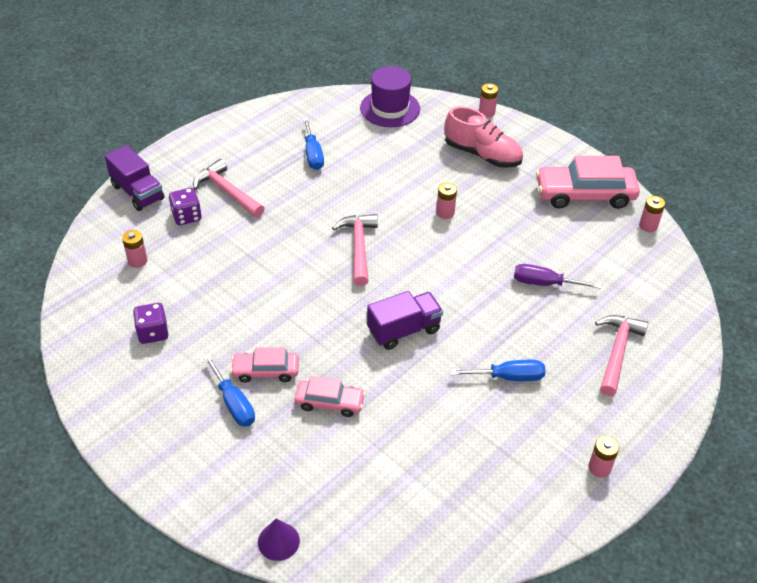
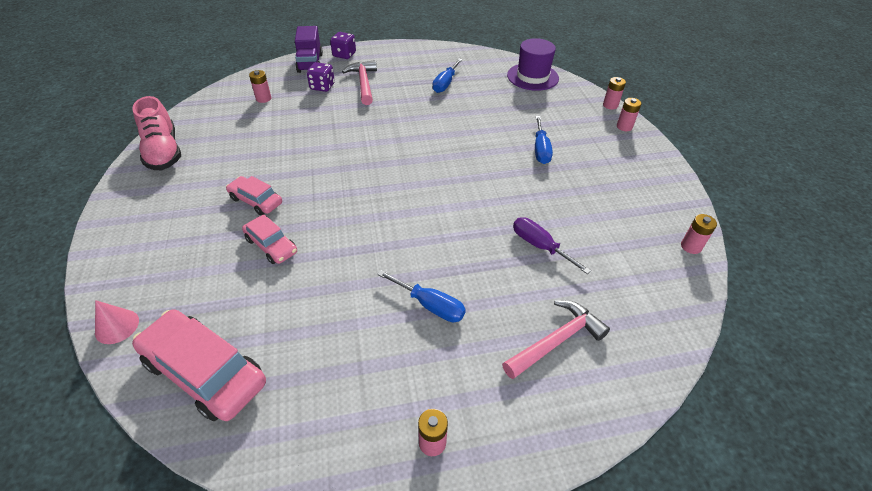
camera: 35 degrees right, 0 degrees up
(153, 333) = (220, 142): purple dice -> purple dice (344, 55)
(233, 403) = (211, 211): blue screwdriver -> blue screwdriver (540, 150)
(278, 541) = (117, 326): purple cone -> pink cone
(358, 247) = (413, 152): pink hammer -> none
(404, 330) = (383, 223): purple truck -> none
(445, 213) = (505, 157): pink battery -> pink battery (624, 127)
(482, 155) = (578, 131): pink shoe -> pink shoe (163, 151)
(584, 194) = (646, 195): pink car -> pink car (205, 372)

